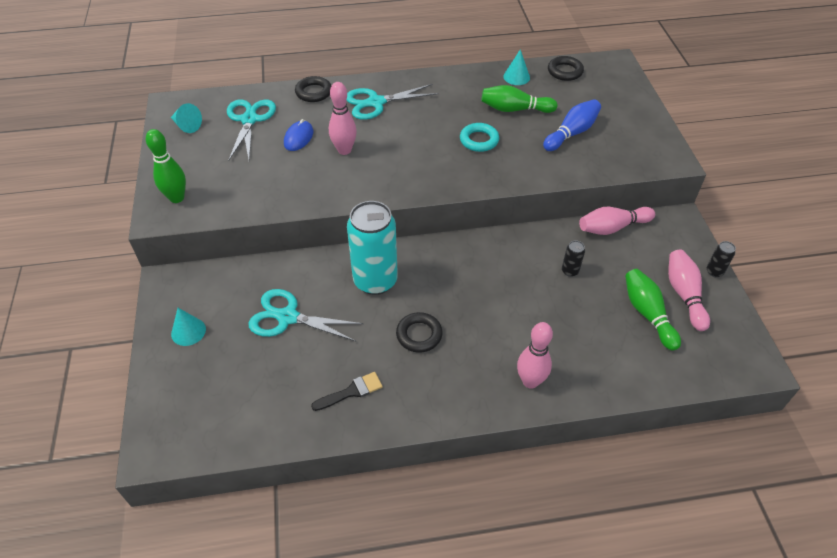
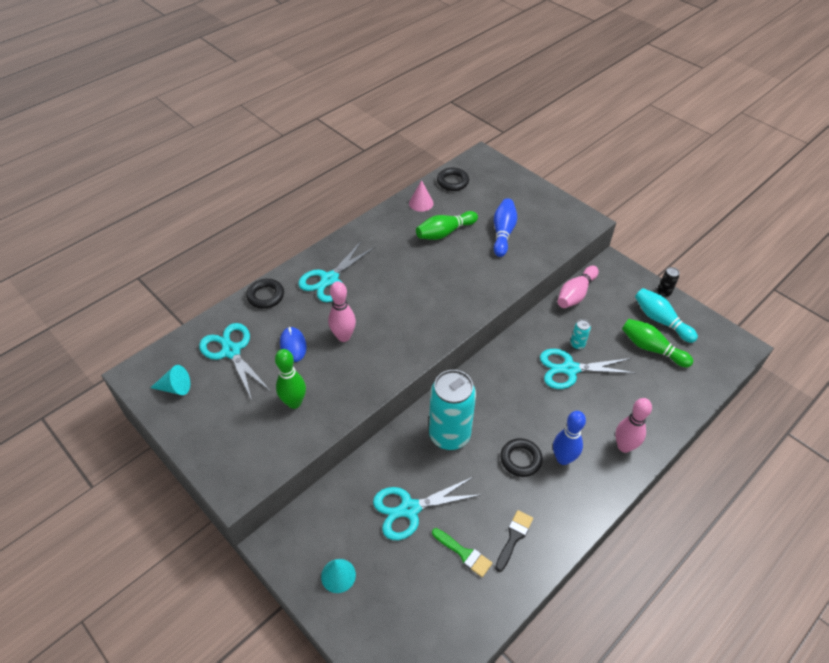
camera: 35 degrees left, 0 degrees up
(177, 198) = (236, 462): green bowling pin -> green bowling pin (294, 402)
(297, 377) = (464, 553): none -> green brush
(459, 357) = (563, 459): none -> blue bowling pin
(479, 140) = (442, 273): turquoise ring -> none
(516, 77) = (421, 203): turquoise cone -> pink cone
(541, 288) = (570, 369): none -> turquoise scissors
(570, 271) = (577, 344): black can -> turquoise can
(684, 294) = (660, 320): pink bowling pin -> turquoise bowling pin

